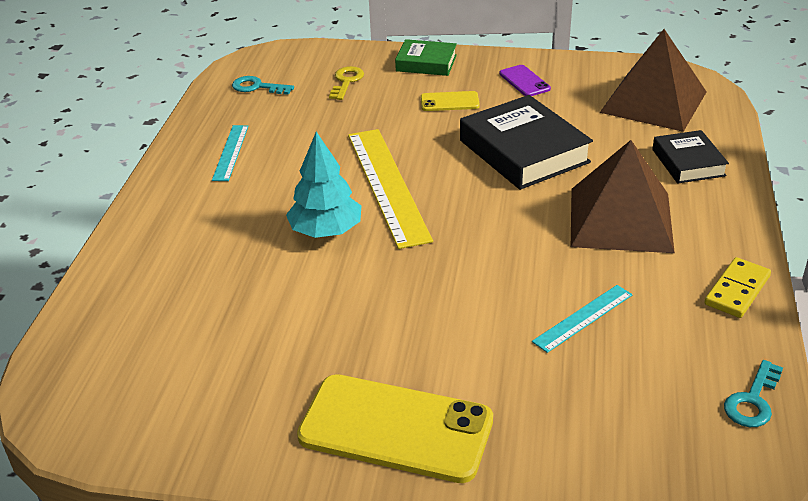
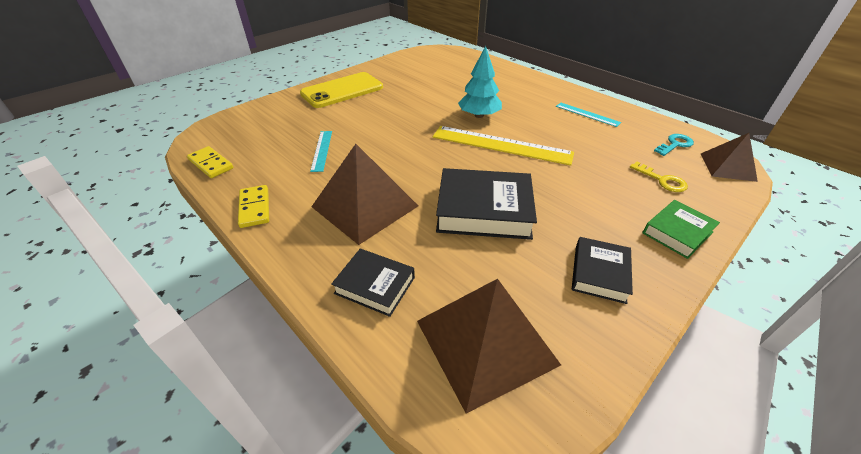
camera: 125 degrees right, 5 degrees up
(278, 57) = (727, 167): none -> brown pyramid
(449, 102) = (590, 212): yellow phone -> none
(524, 81) = (599, 273): purple phone -> black book
(752, 401) = (211, 164): turquoise key -> yellow domino

